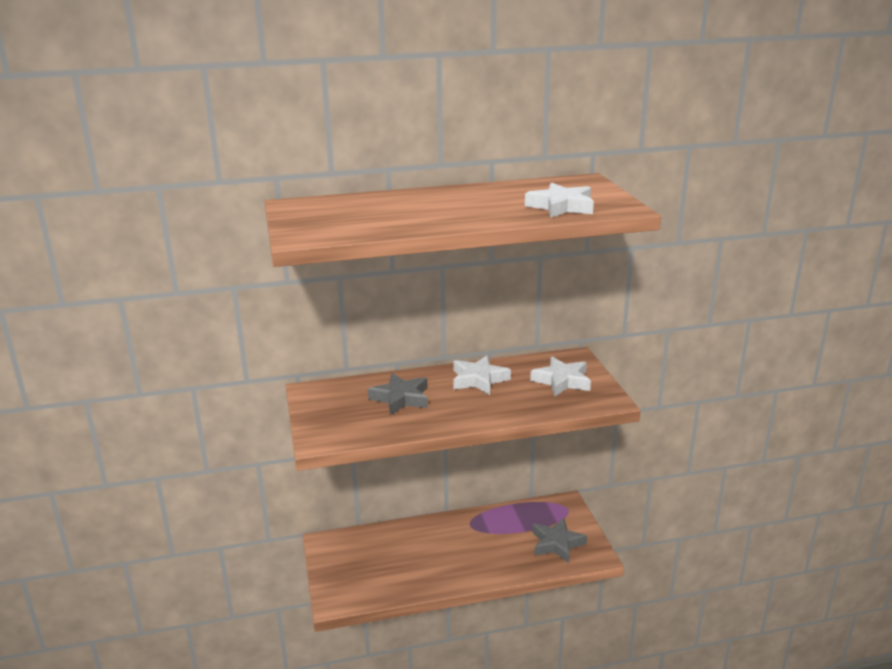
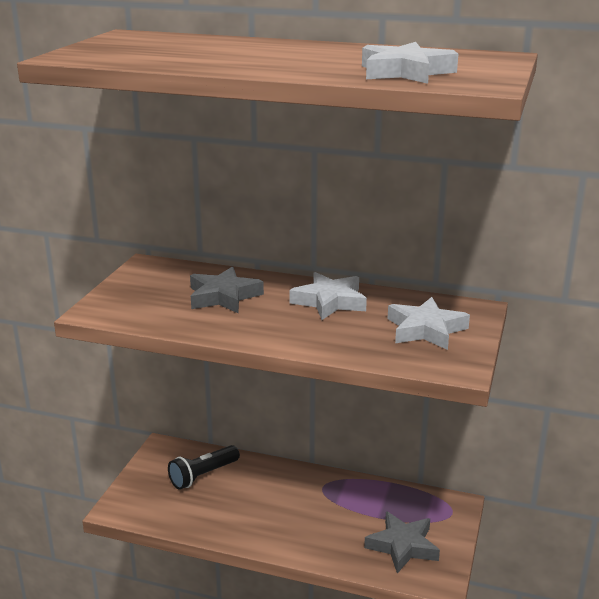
camera: 30 degrees right, 0 degrees up
(376, 551) = (203, 475): none -> black flashlight

